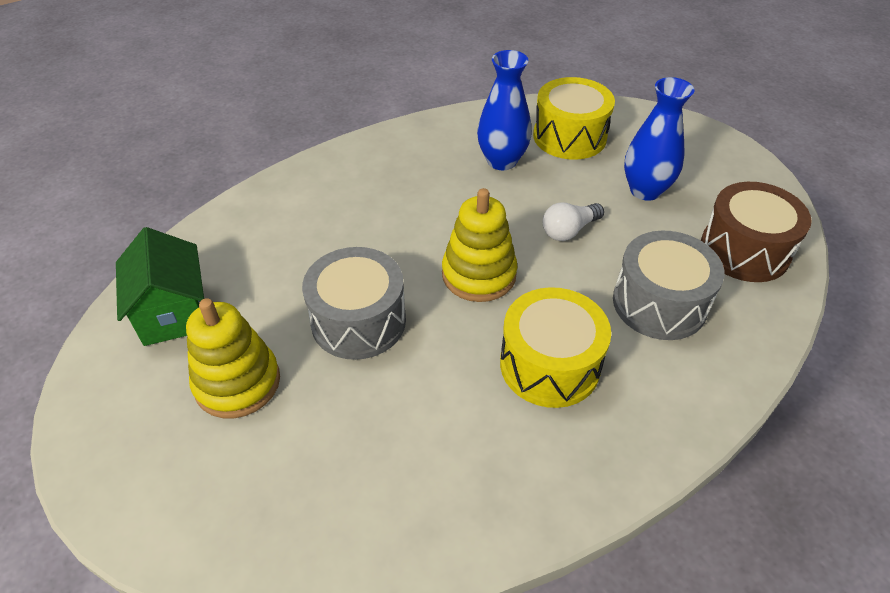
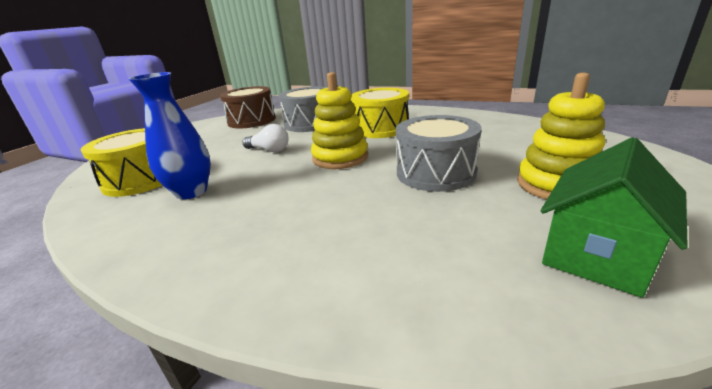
camera: 120 degrees left, 20 degrees down
(645, 190) = (209, 145): blue vase -> none

